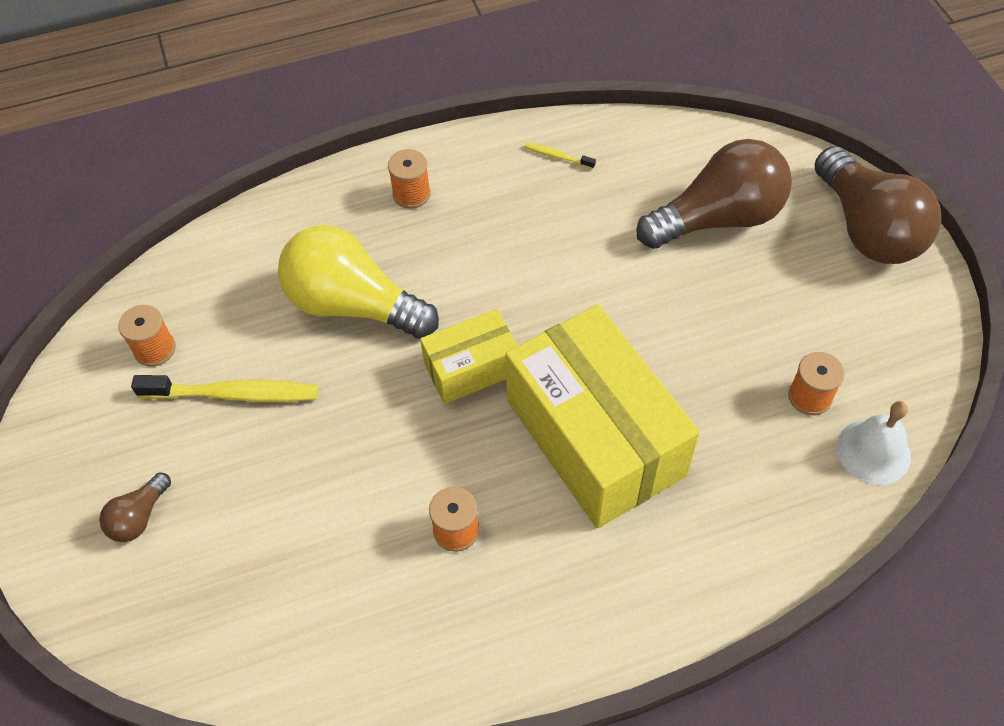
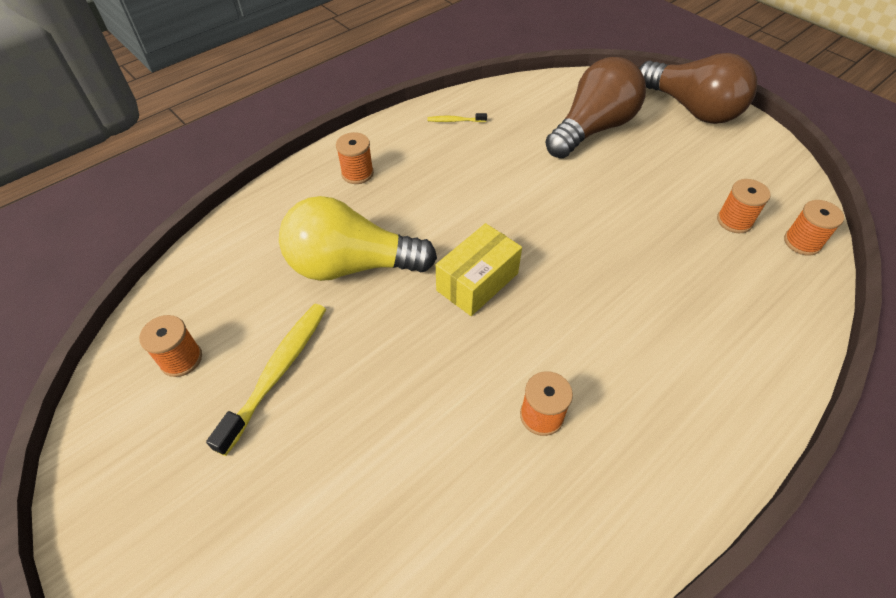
camera: 25 degrees left, 5 degrees down
(139, 517) = (230, 523): brown light bulb -> none
(234, 394) = (277, 372): yellow toothbrush -> yellow toothbrush turned 45 degrees counterclockwise
(594, 437) = (605, 300): yellow box -> none
(873, 451) = (802, 242): white bell -> orange spool

